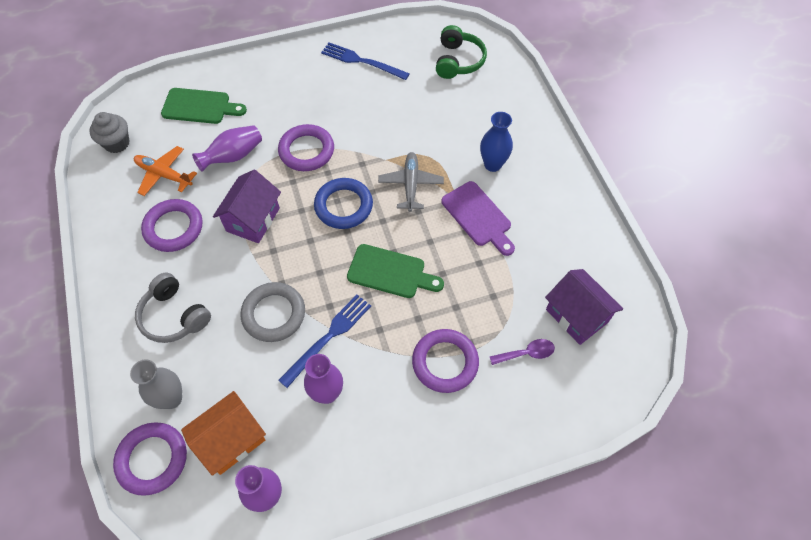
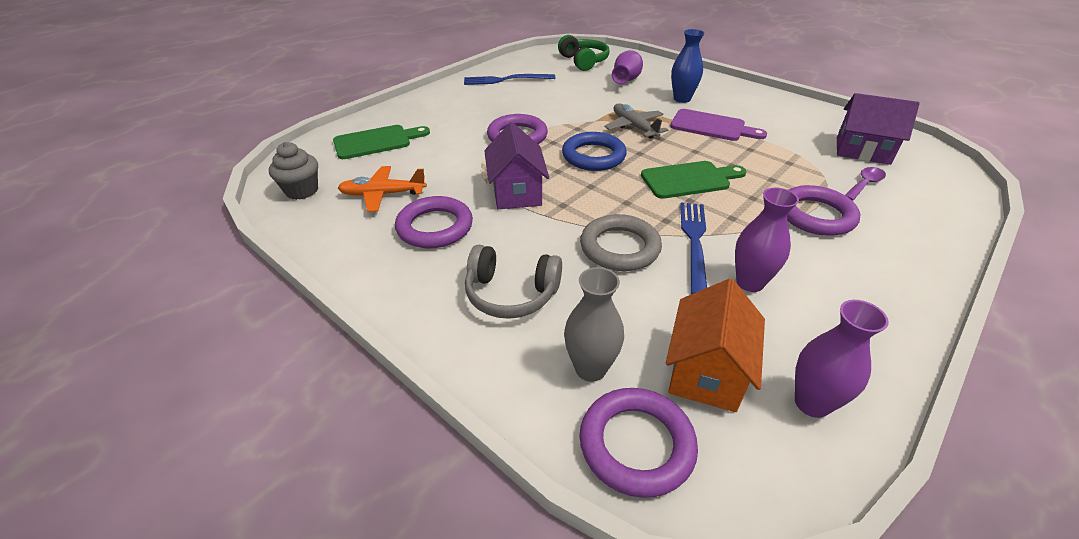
camera: 30 degrees left, 20 degrees down
(233, 156) = (447, 160): purple vase -> purple vase (626, 80)

